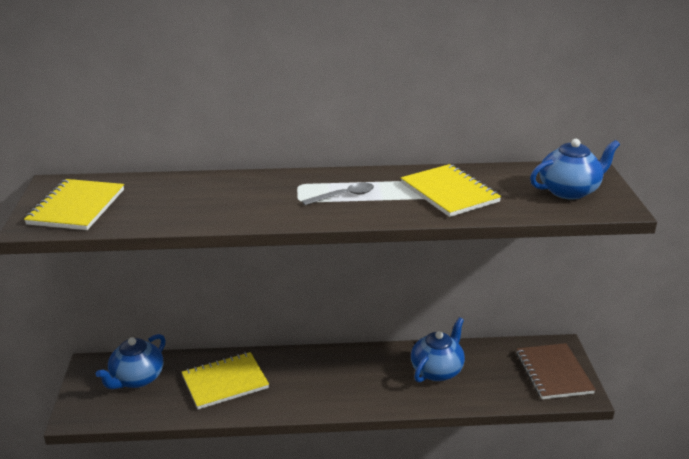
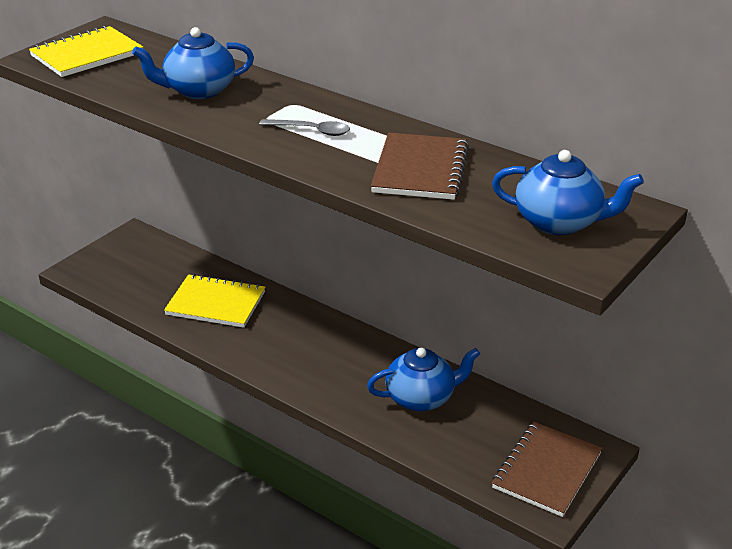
camera: 40 degrees right, 5 degrees up
(136, 379) = (152, 263): blue teapot -> blue teapot (198, 90)
(449, 193) = (420, 169): yellow notebook -> brown notebook

